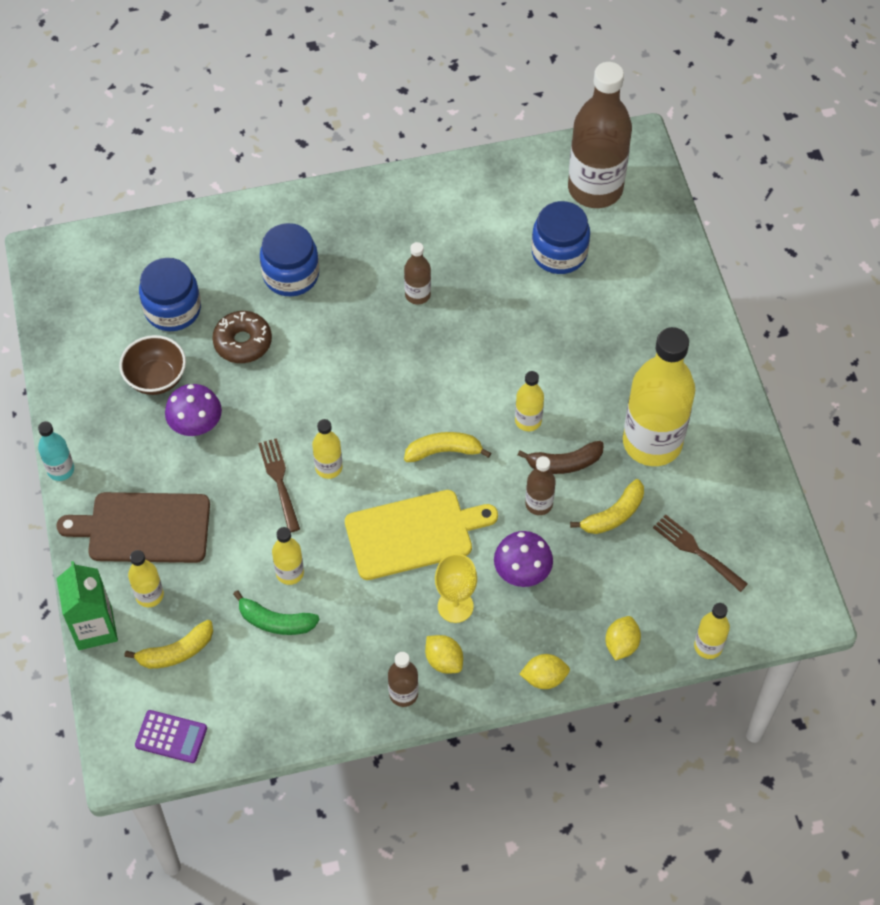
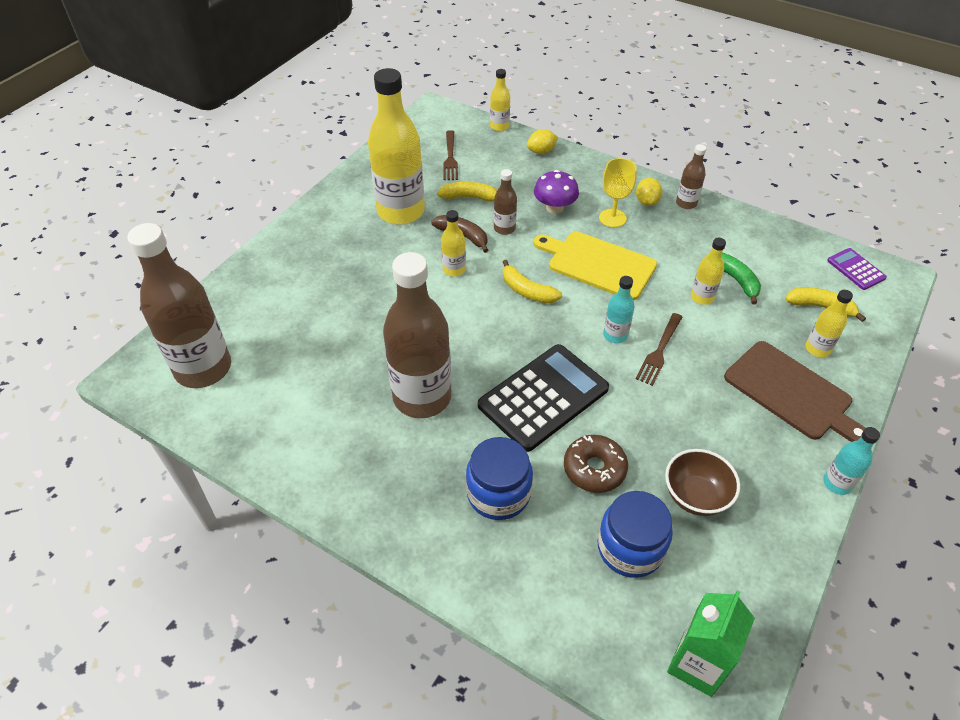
camera: 135 degrees left, 10 degrees down
(95, 628) = (875, 356): green carton -> green carton (697, 664)
(196, 424) = (690, 434): purple mushroom -> none
(328, 468) = (615, 335): yellow bottle -> turquoise bottle
(331, 366) = (543, 397): none -> black calculator
(417, 295) = (422, 397): brown bottle -> brown bottle, size x2.22
(544, 678) = (599, 164): yellow lemon -> none
(559, 253) = (292, 346): blue jar -> none

